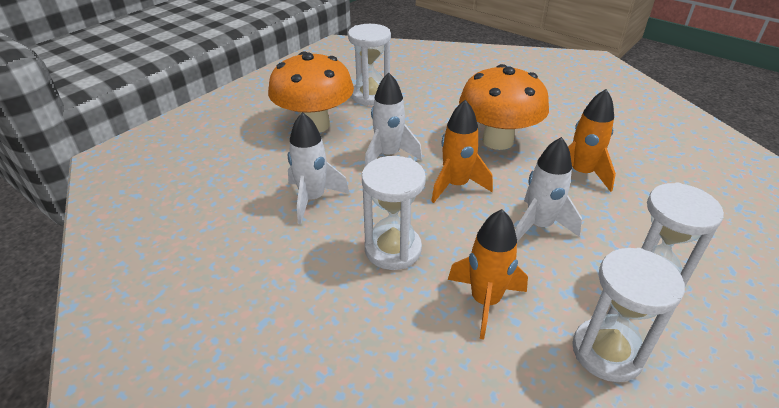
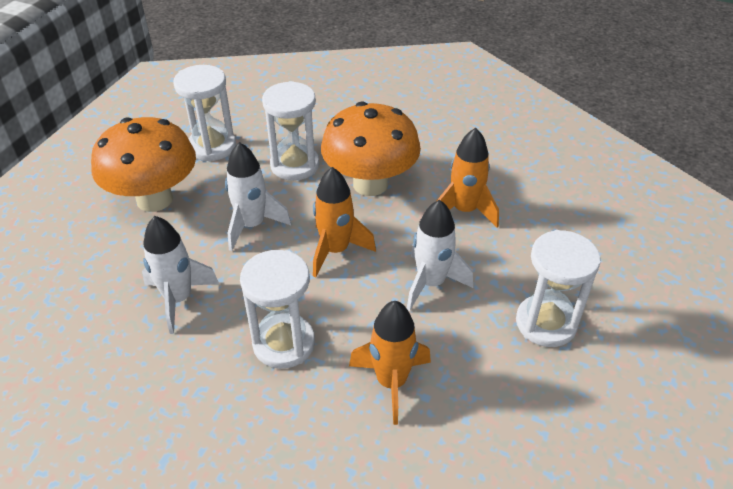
camera: 15 degrees left, 5 degrees up
(607, 352) = (515, 409): white hourglass -> white hourglass (295, 165)

